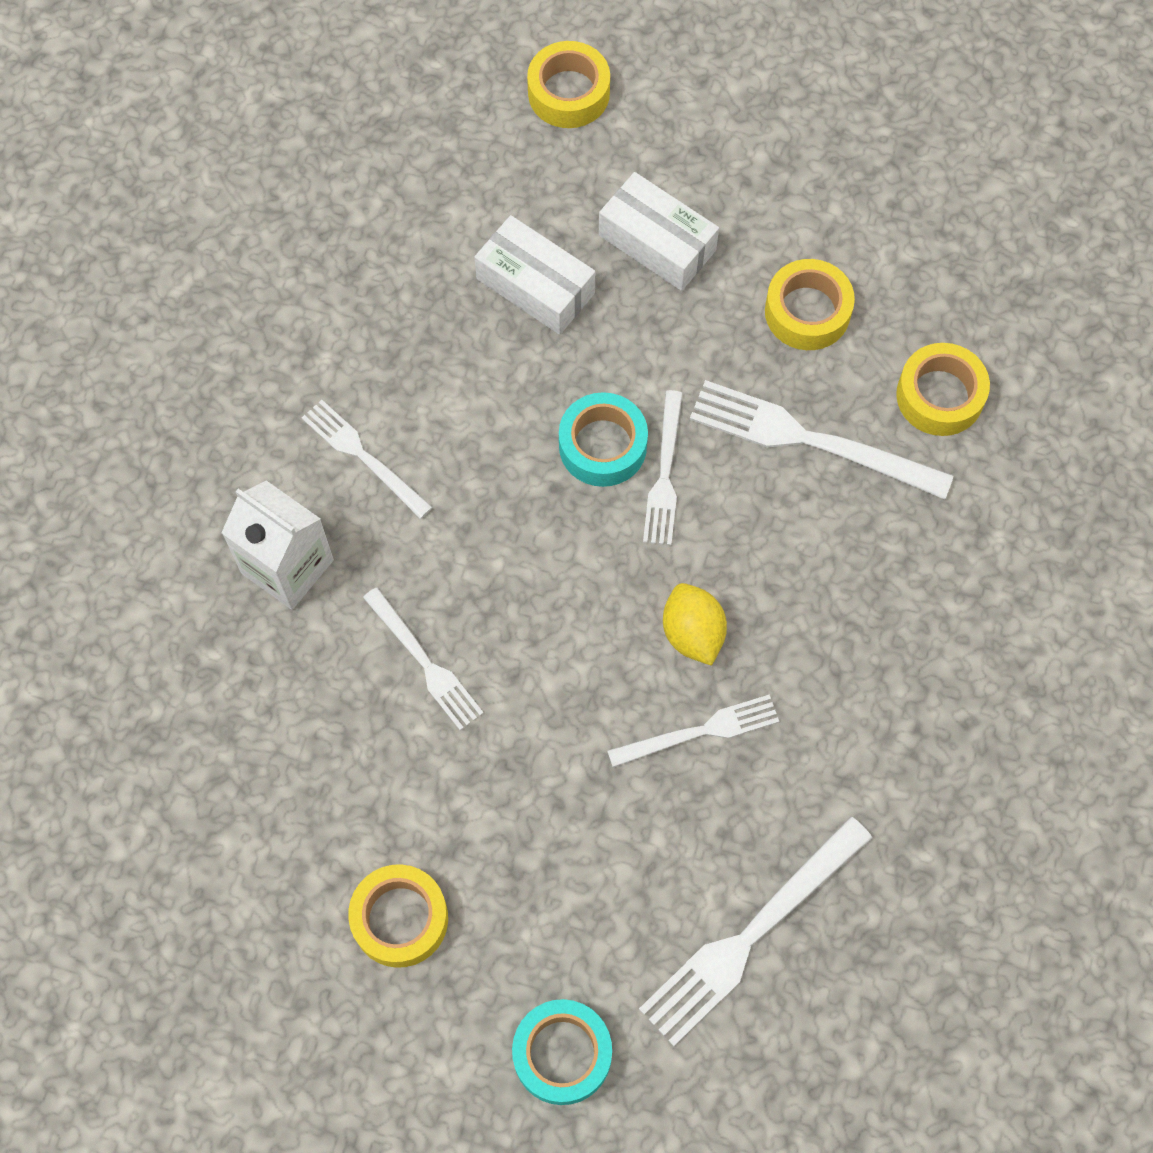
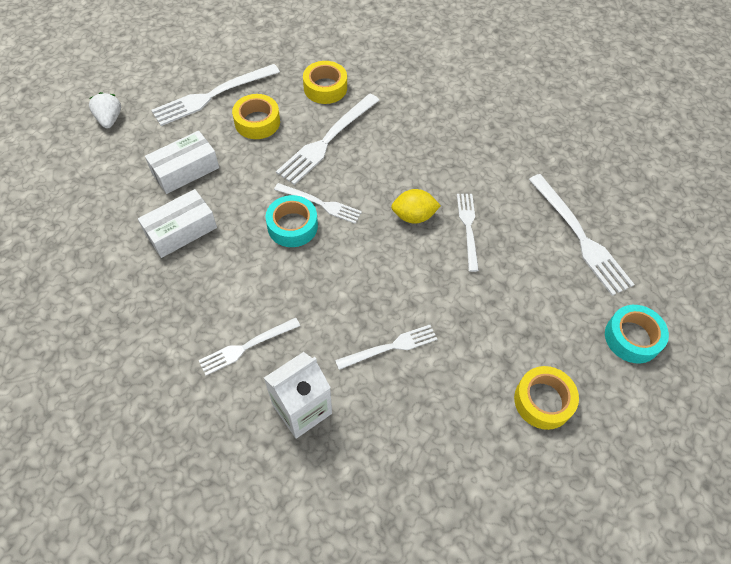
camera: 75 degrees left, 10 degrees down
(568, 93) = (70, 183): yellow tape -> none
(720, 85) = (110, 119): none -> white strawberry
(841, 217) = (213, 95): none -> white fork

